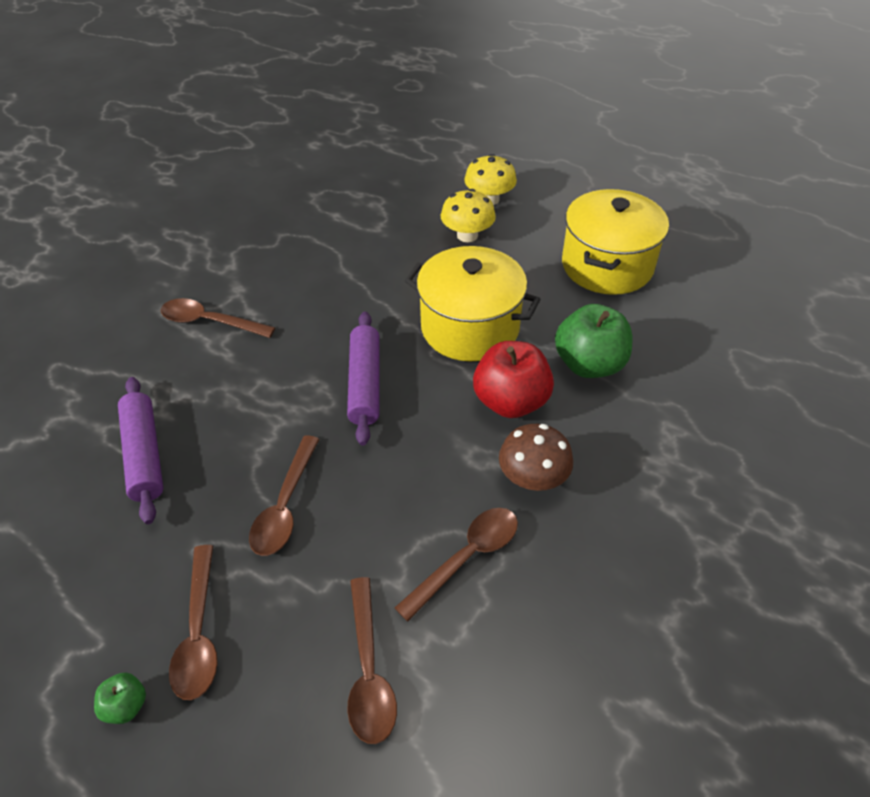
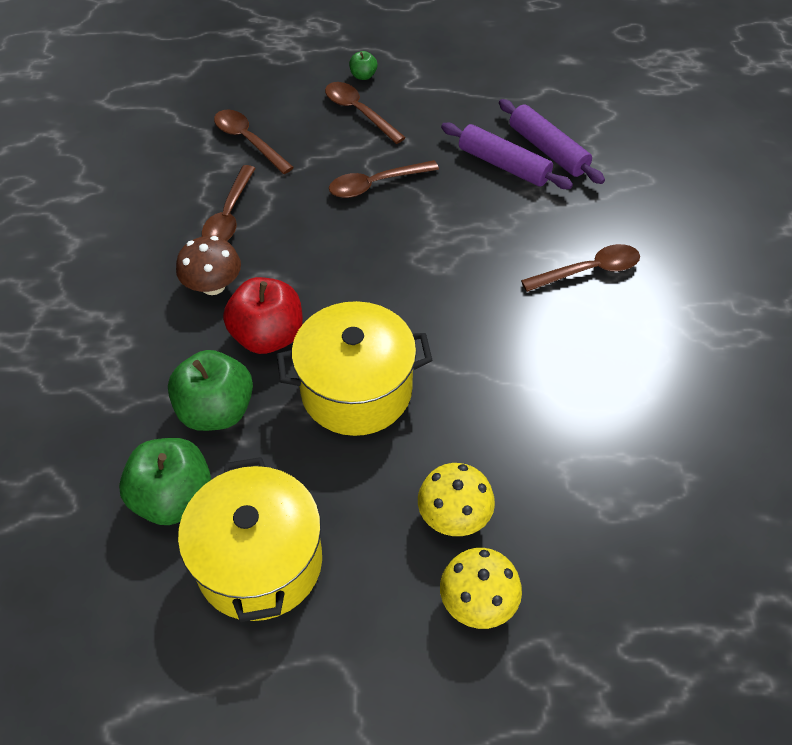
camera: 145 degrees right, 5 degrees up
(285, 506) = (375, 184): brown spoon -> brown spoon turned 90 degrees counterclockwise
(365, 383) = (402, 288): purple rolling pin -> purple rolling pin (548, 150)
(650, 323) = (174, 498): none -> green apple

